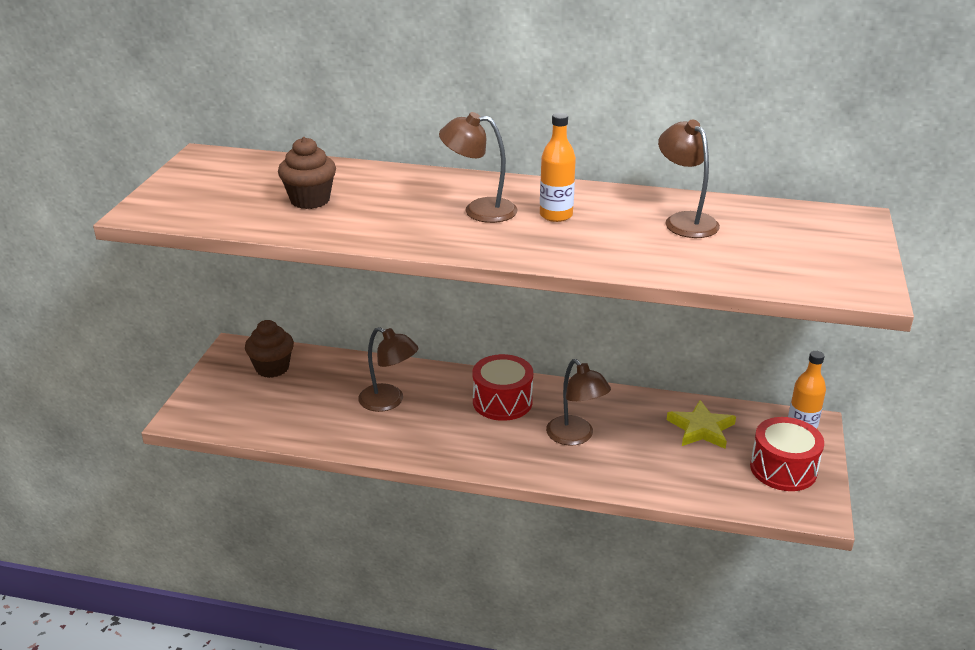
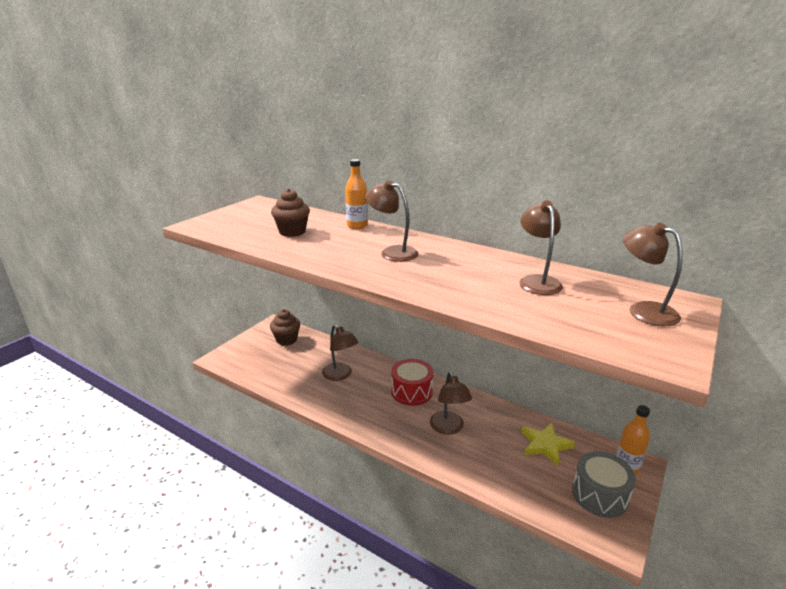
camera: 20 degrees right, 5 degrees down
(556, 215) = (442, 263): orange bottle -> orange bottle (357, 226)
(783, 469) = (599, 495): red drum -> grey drum
(817, 237) = (643, 310): none -> brown lamp

